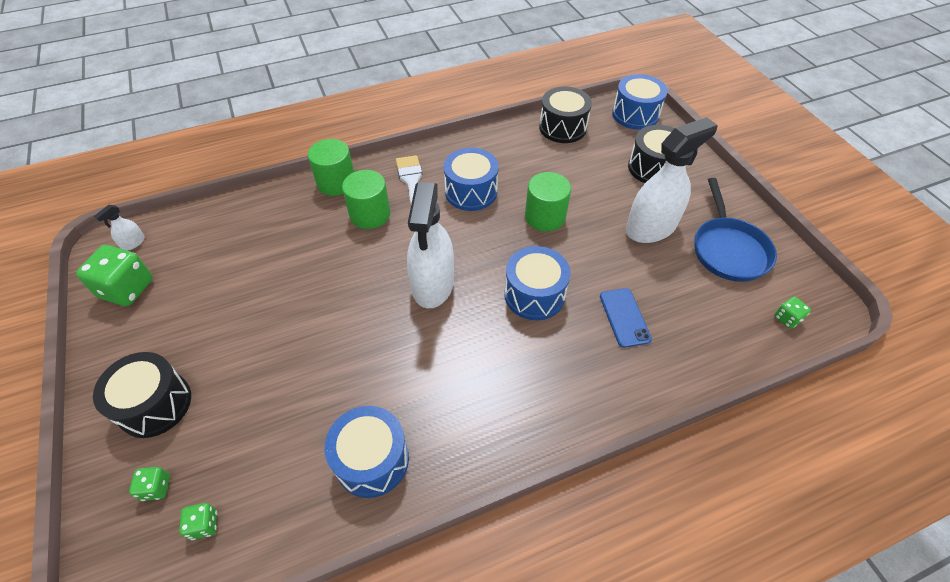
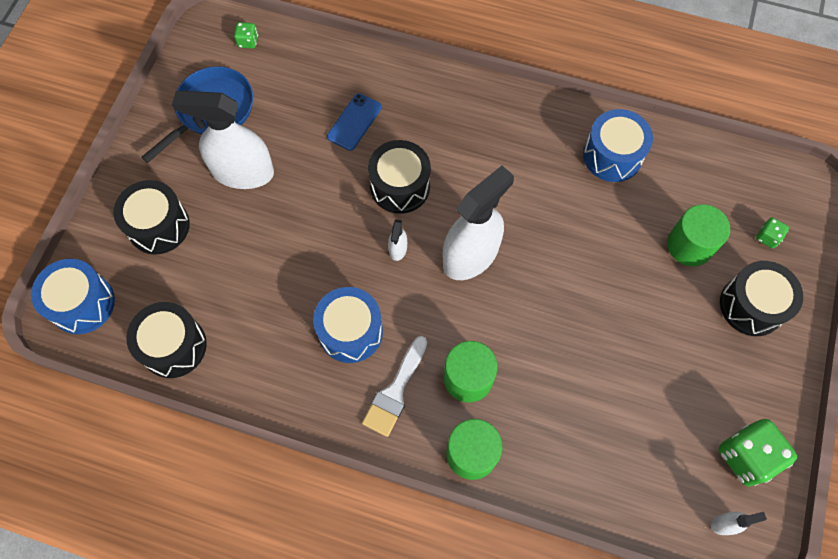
camera: 140 degrees left, 15 degrees up
(204, 525) = (742, 191): green dice -> none
(490, 253) = (398, 249): none -> white spray bottle
(534, 295) = (400, 186): blue drum -> black drum
(545, 217) = (314, 250): green cylinder -> green cylinder (689, 245)

